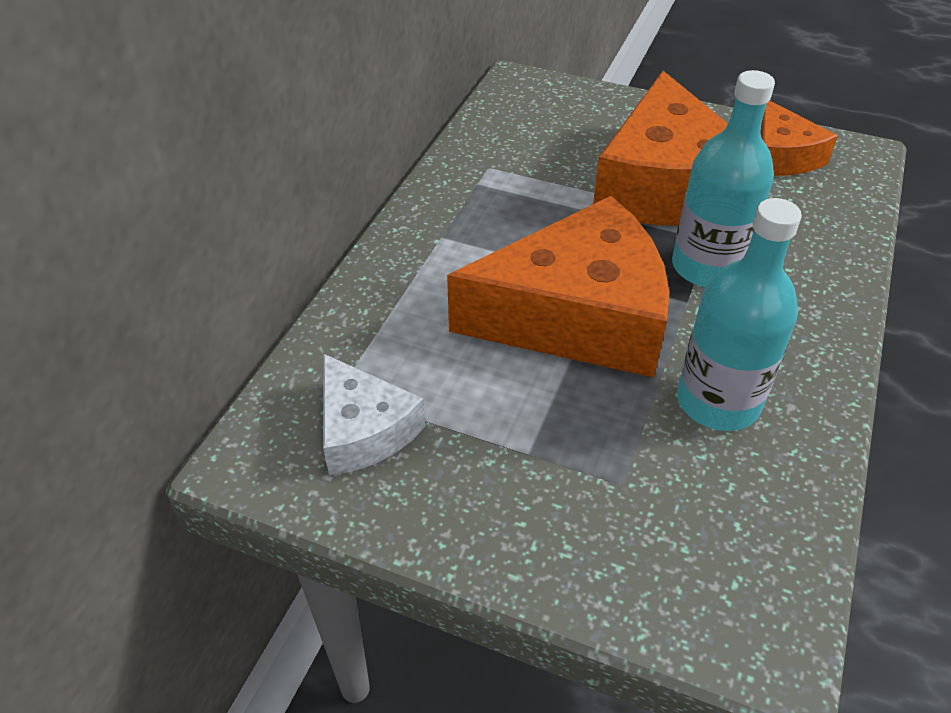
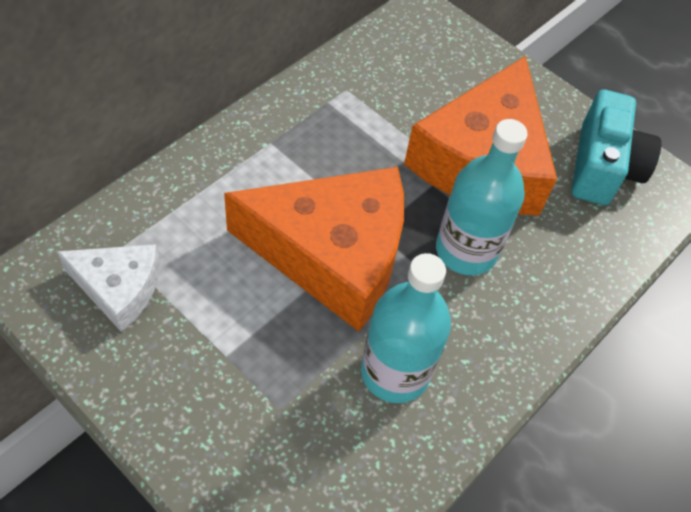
camera: 15 degrees right, 10 degrees up
(363, 430) = (119, 288): white cheese -> white cheese turned 60 degrees counterclockwise
(781, 156) = (603, 167): orange cheese -> turquoise camera

